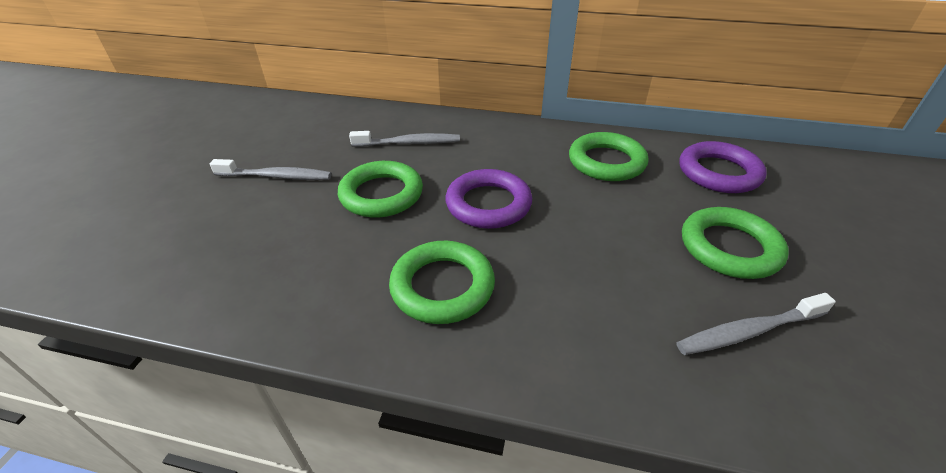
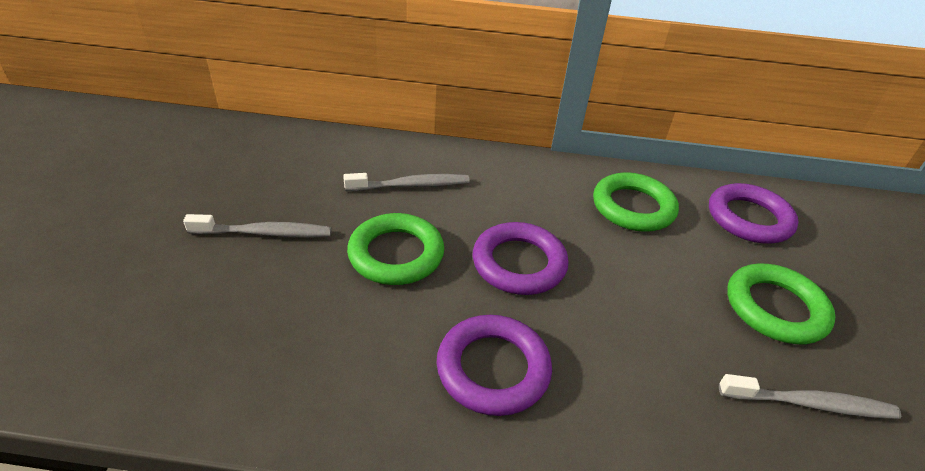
camera: 10 degrees left, 0 degrees up
(442, 286) = (493, 369): green ring -> purple ring
(748, 331) = (810, 403): grey toothbrush -> grey toothbrush turned 150 degrees counterclockwise

